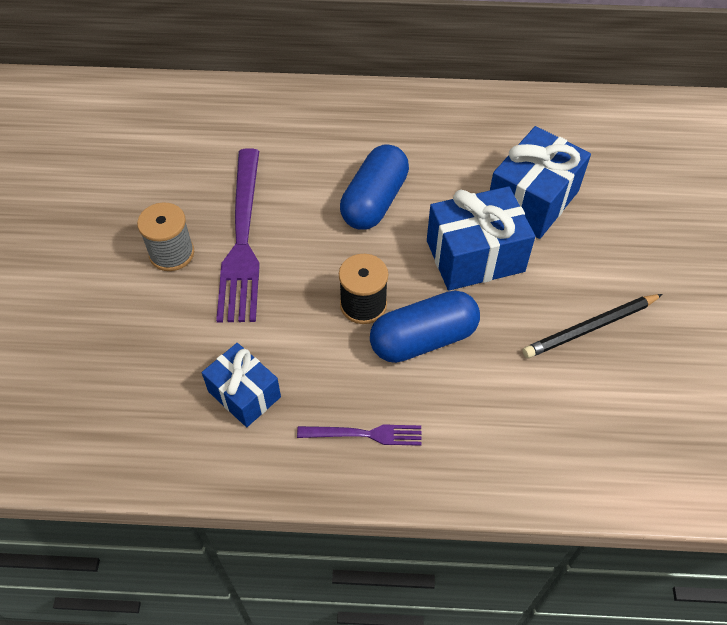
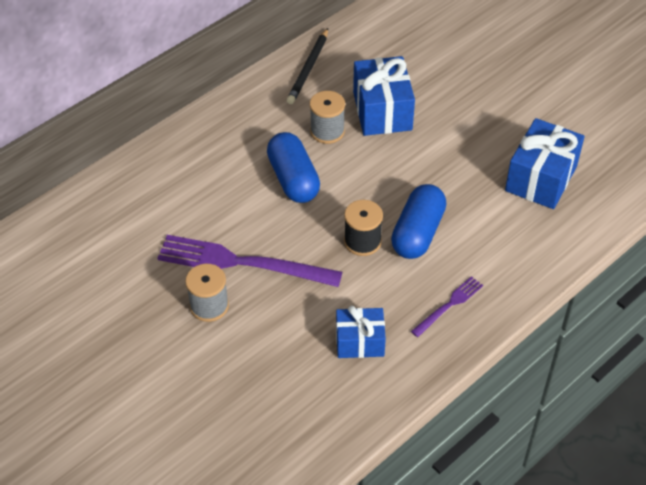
camera: 45 degrees left, 5 degrees down
(242, 239) = (242, 263): purple fork -> purple fork turned 150 degrees clockwise
(457, 181) = (327, 131): none -> grey spool
(475, 256) = (389, 166): blue gift -> blue gift (541, 178)
(590, 327) = (492, 158): black pencil -> black pencil (308, 68)

